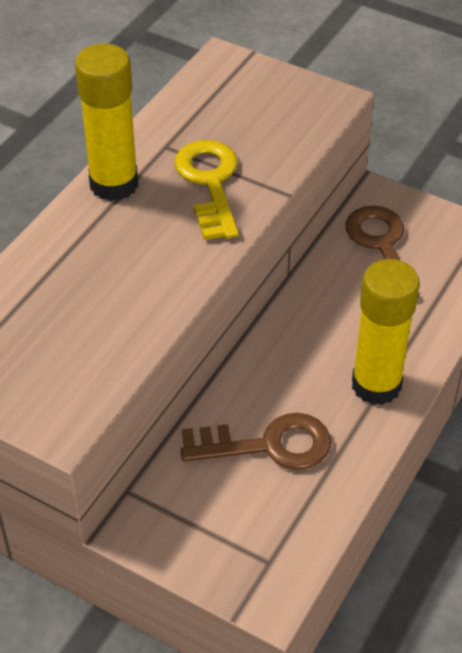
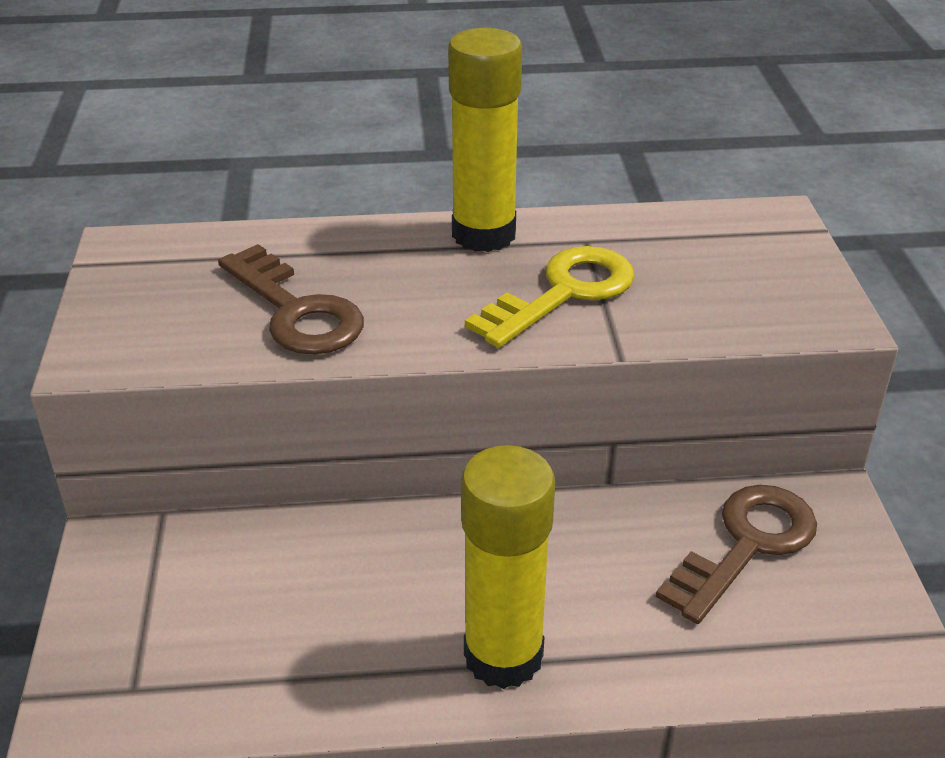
camera: 55 degrees right, 10 degrees down
(268, 445) = (315, 597): brown key -> brown key (296, 311)

